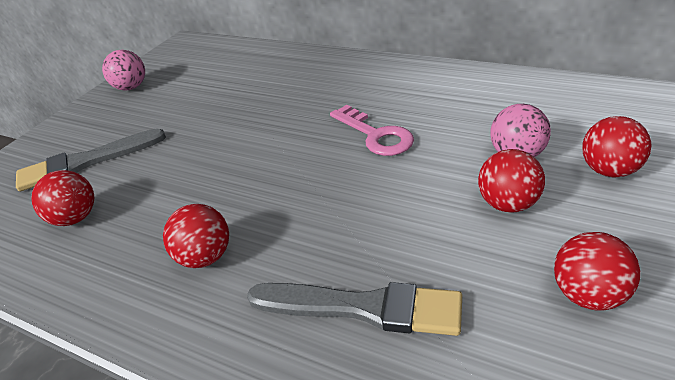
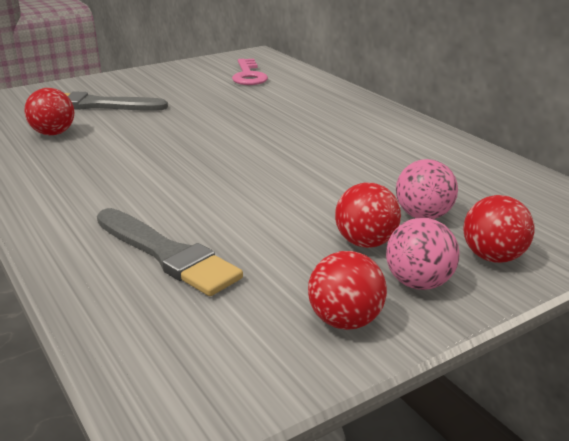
camera: 25 degrees right, 10 degrees down
(131, 87) = (181, 71): pink ball -> pink ball (418, 283)
(205, 257) = (103, 185): red ball -> none
(376, 135) = (322, 161): pink key -> pink key (248, 76)

